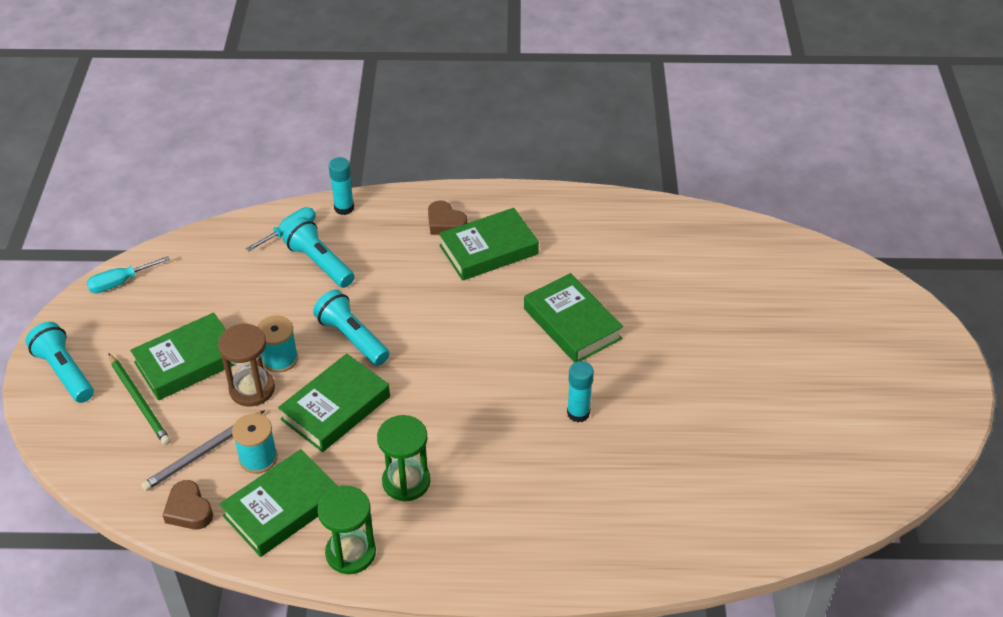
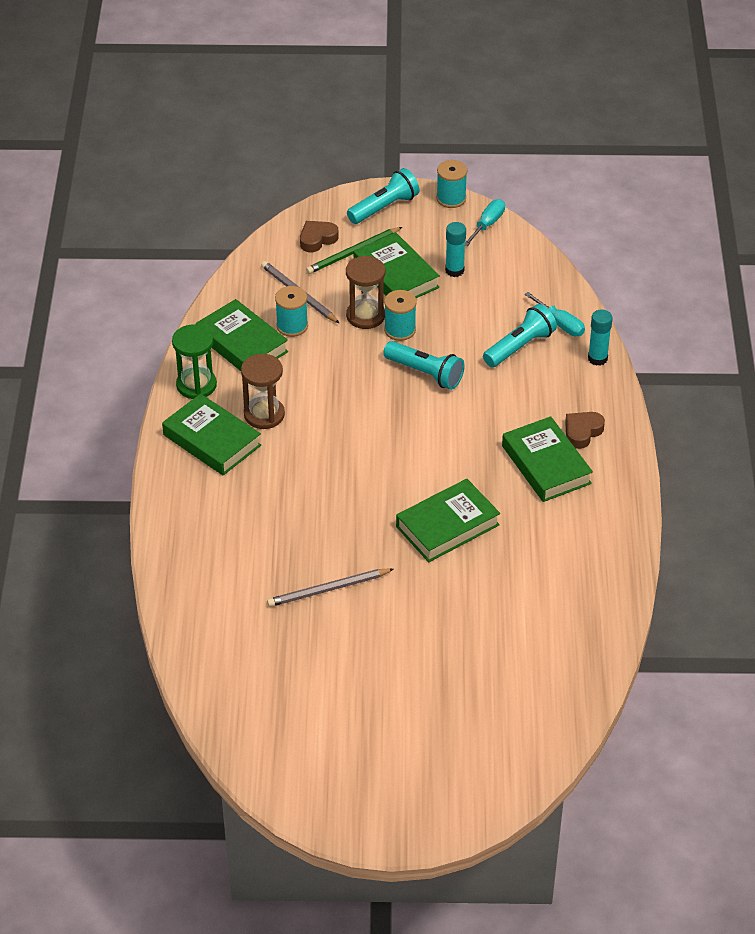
camera: 90 degrees right, 0 degrees up
(66, 312) = (451, 198): none -> turquoise spool
(120, 282) = (487, 224): turquoise screwdriver -> turquoise screwdriver turned 60 degrees clockwise
(189, 510) = (243, 292): brown heart -> brown heart (317, 239)
(335, 408) = (344, 368): green book -> green book (212, 440)
(352, 338) = (425, 373): turquoise flashlight -> turquoise flashlight turned 75 degrees clockwise
(406, 481) = (264, 415): green hourglass -> brown hourglass
(578, 413) = (335, 527): turquoise glue stick -> turquoise glue stick (454, 270)
(666, 418) = (328, 589): none -> grey pencil

